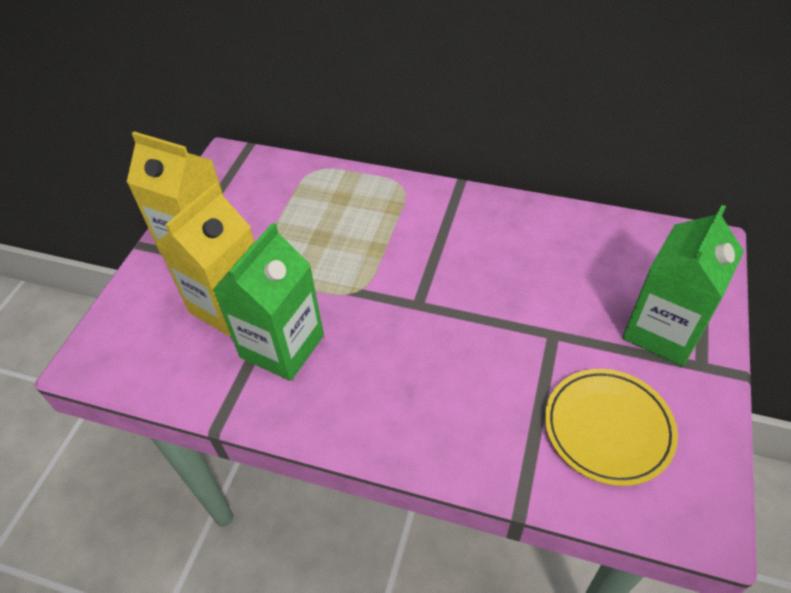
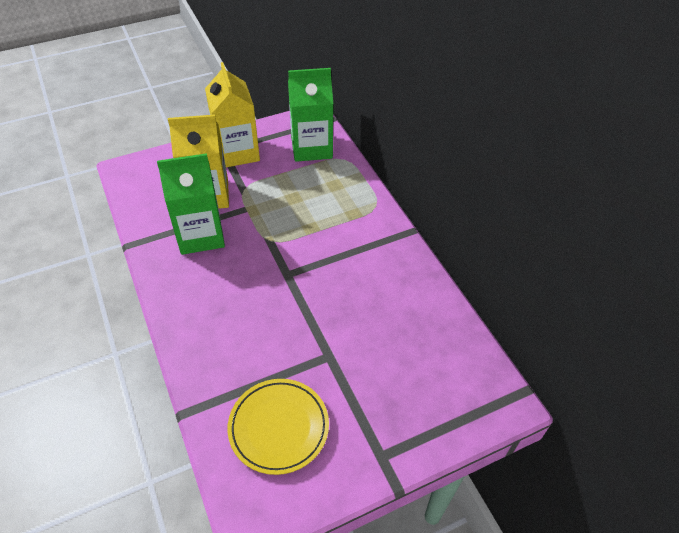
camera: 45 degrees right, 0 degrees up
(662, 331) = (390, 416): green carton -> green carton (311, 147)

